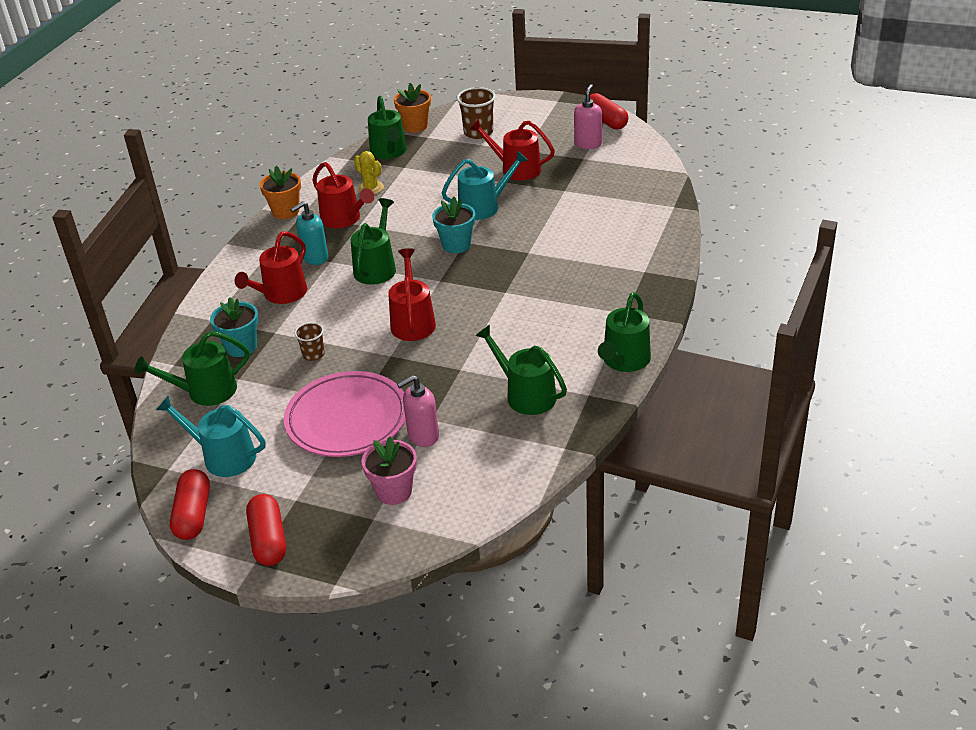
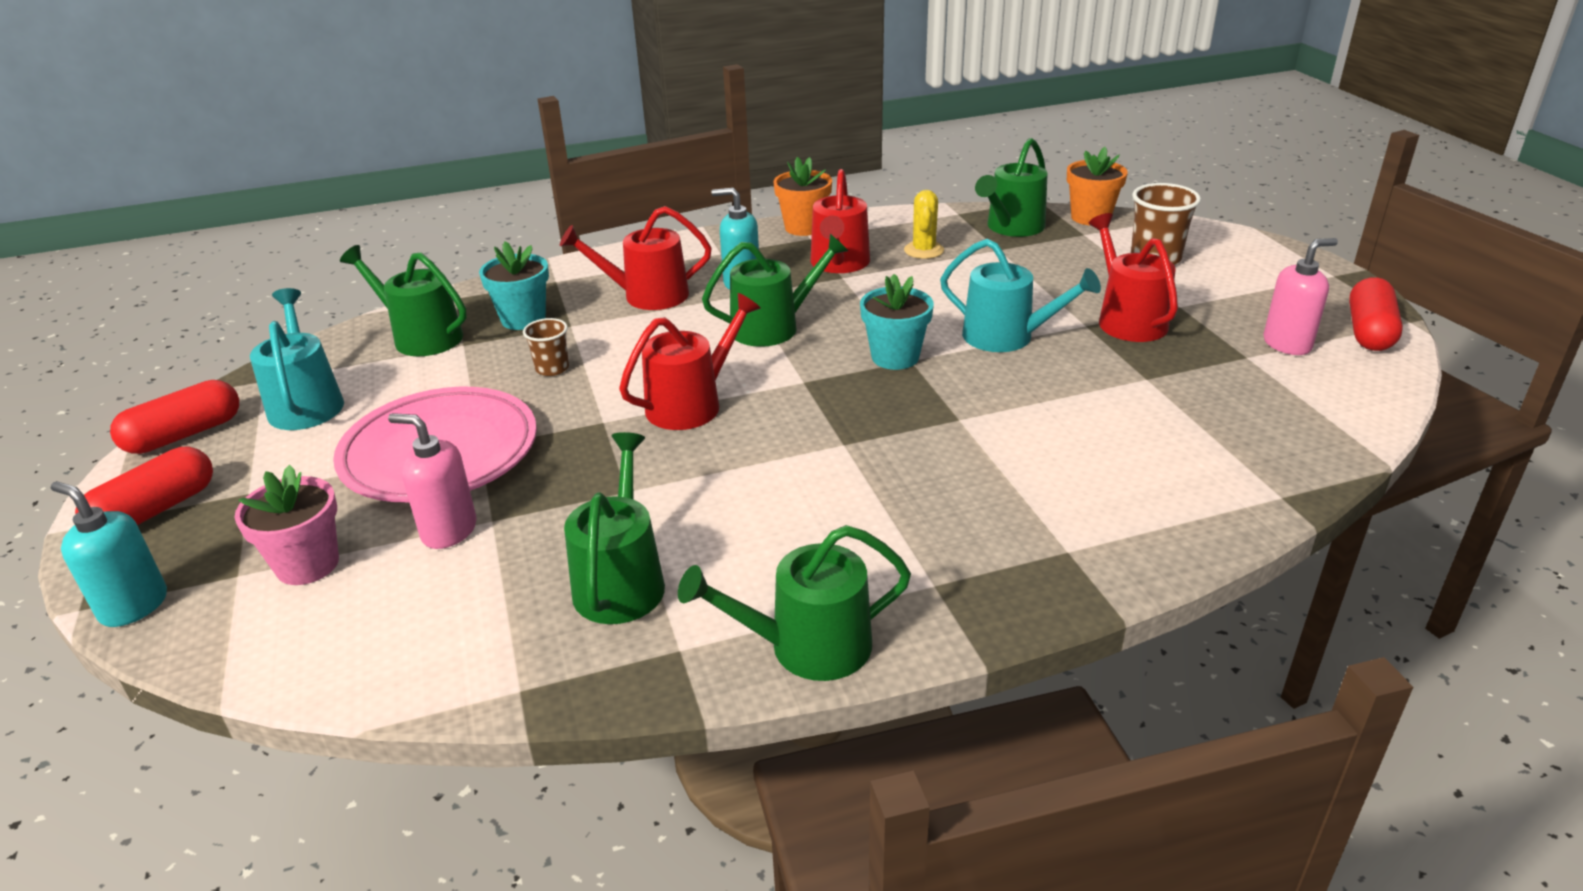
camera: 50 degrees right, 5 degrees down
(357, 562) = (134, 606): none -> turquoise soap dispenser

